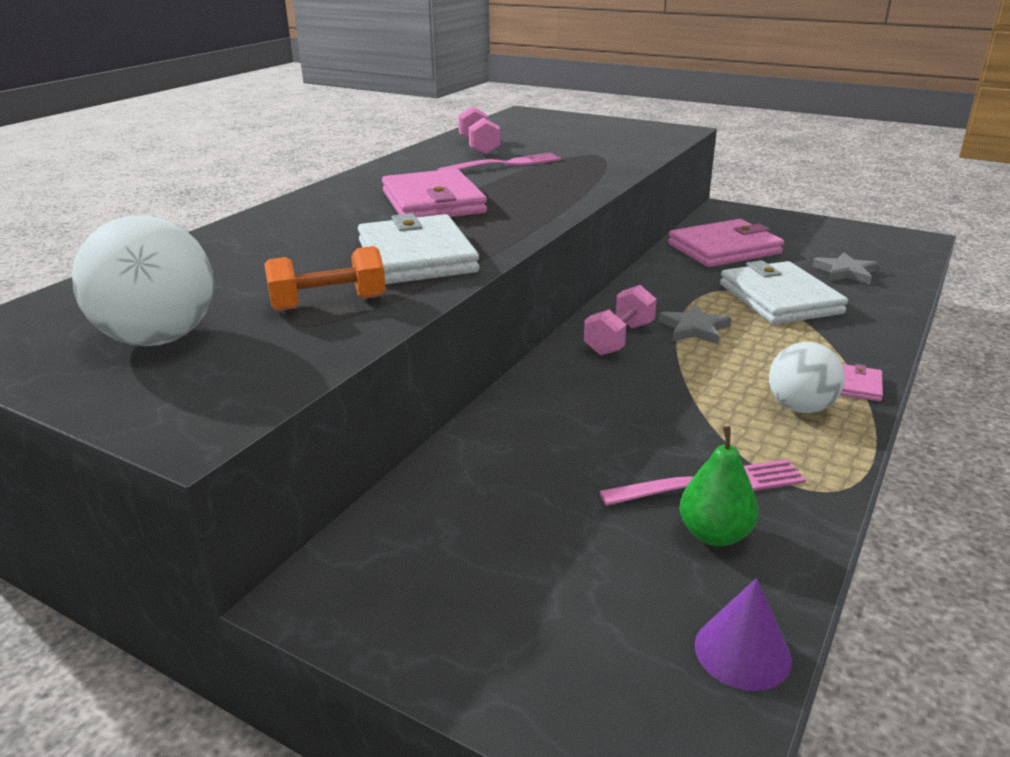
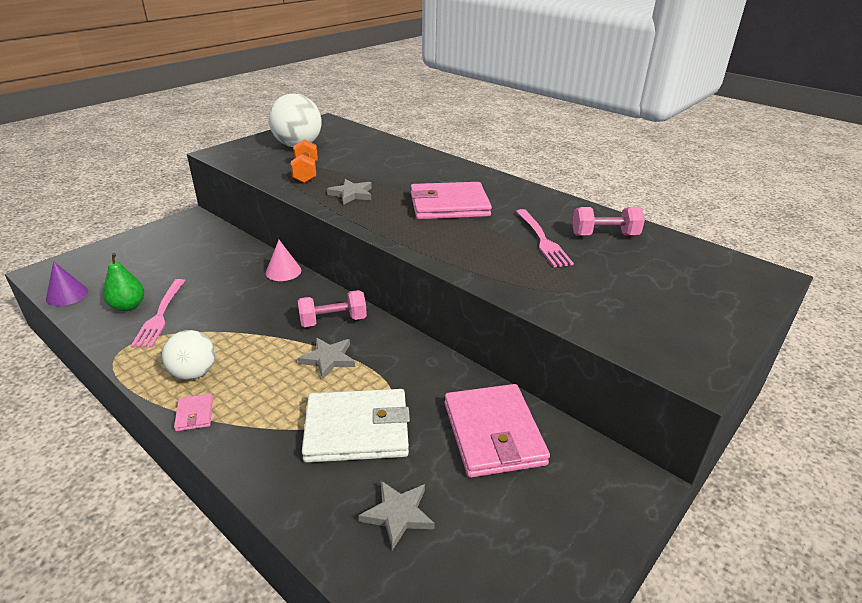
camera: 100 degrees right, 5 degrees up
(416, 256) = (351, 194): white wallet -> grey star
(515, 402) = (283, 271): none -> pink cone
(619, 339) = (333, 321): pink dumbbell -> pink dumbbell turned 60 degrees counterclockwise
(858, 385) = (194, 414): pink wallet -> pink wallet turned 45 degrees clockwise

